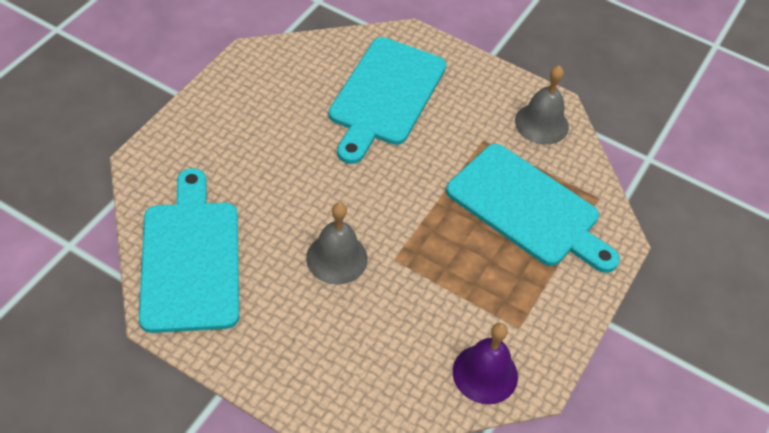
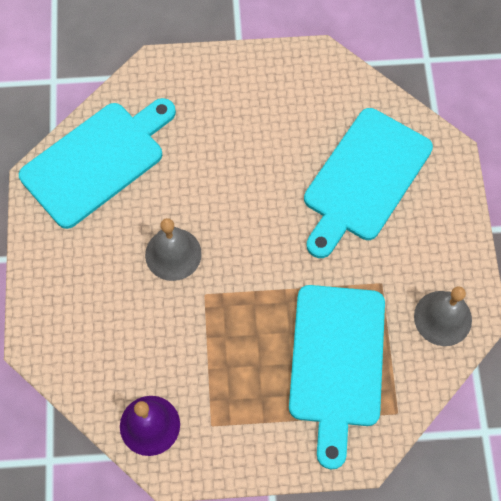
camera: 60 degrees right, 15 degrees up
(385, 95) = (364, 179): turquoise cutting board -> turquoise cutting board turned 45 degrees counterclockwise

